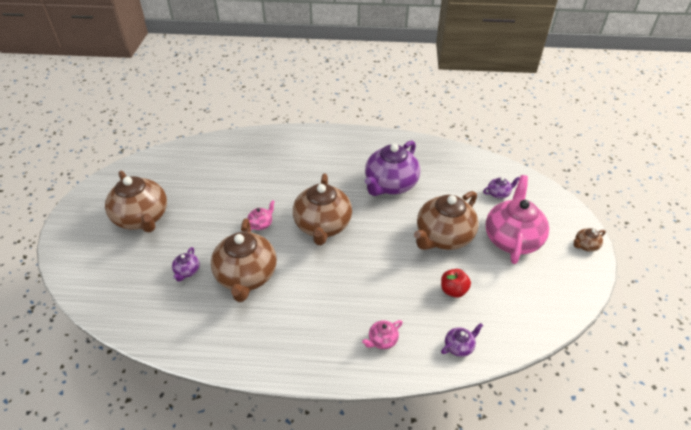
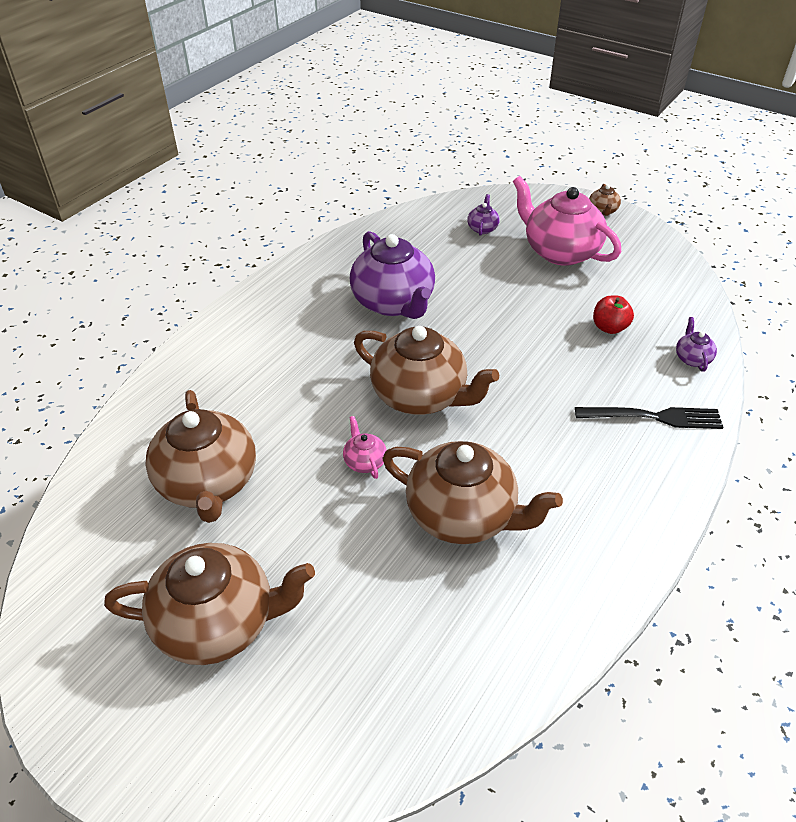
camera: 60 degrees left, 0 degrees up
(187, 271) = (402, 590): purple teapot -> none
(382, 340) = (653, 417): pink teapot -> black fork
(443, 237) = (521, 299): brown teapot -> brown teapot (208, 483)

